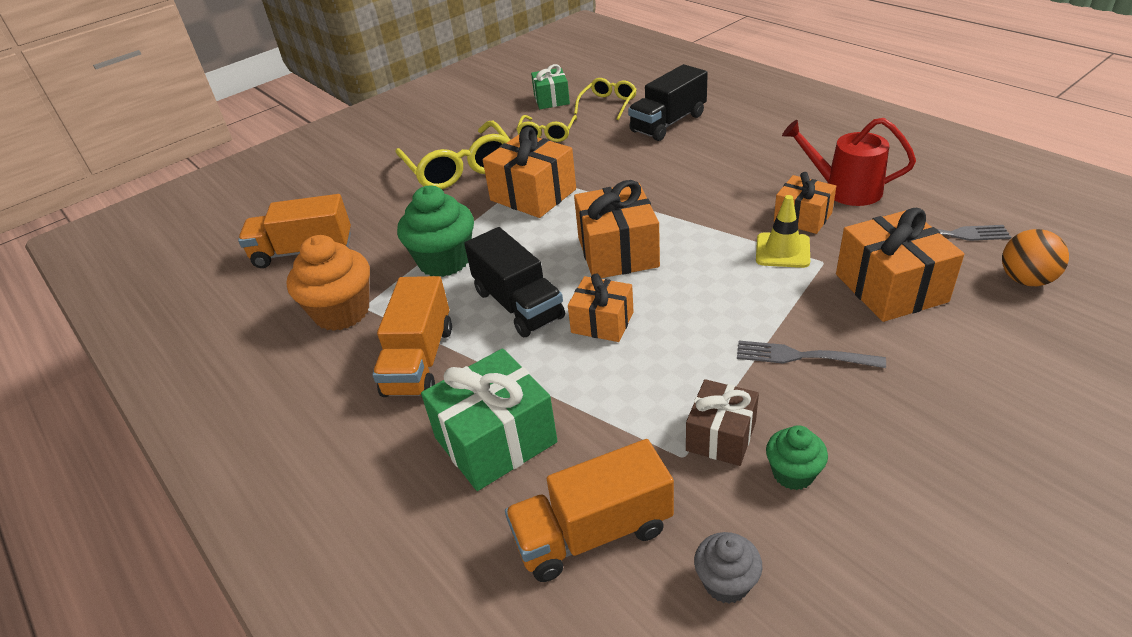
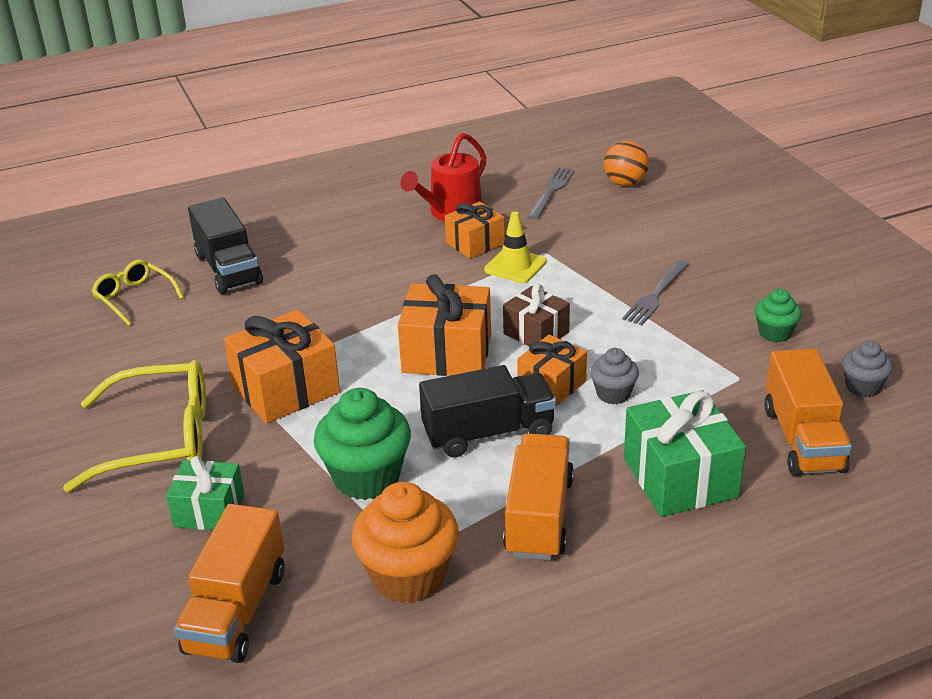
camera: 75 degrees left, 5 degrees down
(419, 360) = (539, 517): orange truck -> orange truck turned 105 degrees counterclockwise
(547, 134) = (154, 355): yellow glasses -> none
(551, 99) = (66, 336): green gift -> green gift (209, 510)
(607, 365) = (613, 394): none -> grey cupcake
(721, 436) = (725, 355): brown gift -> brown gift (536, 333)
(890, 288) = (599, 234): orange gift -> none

